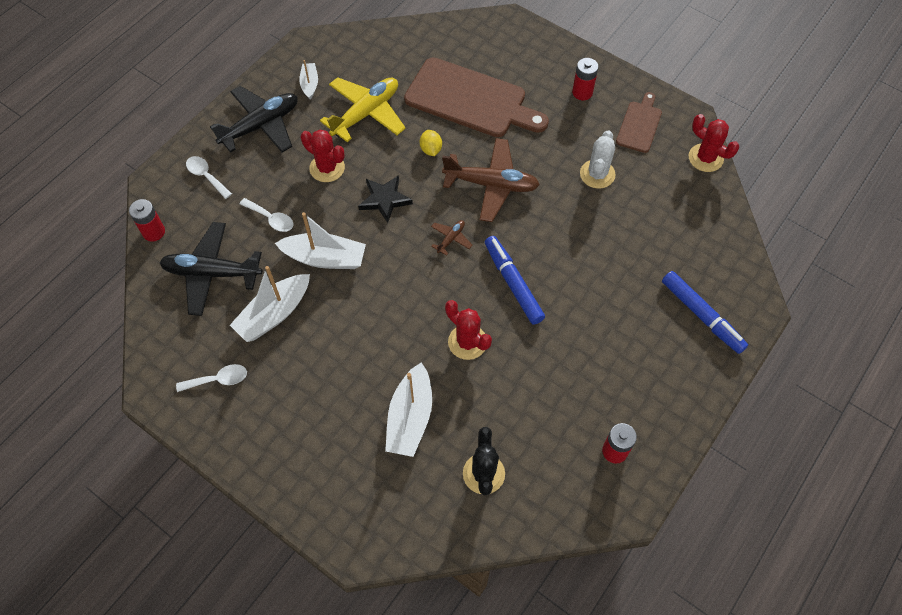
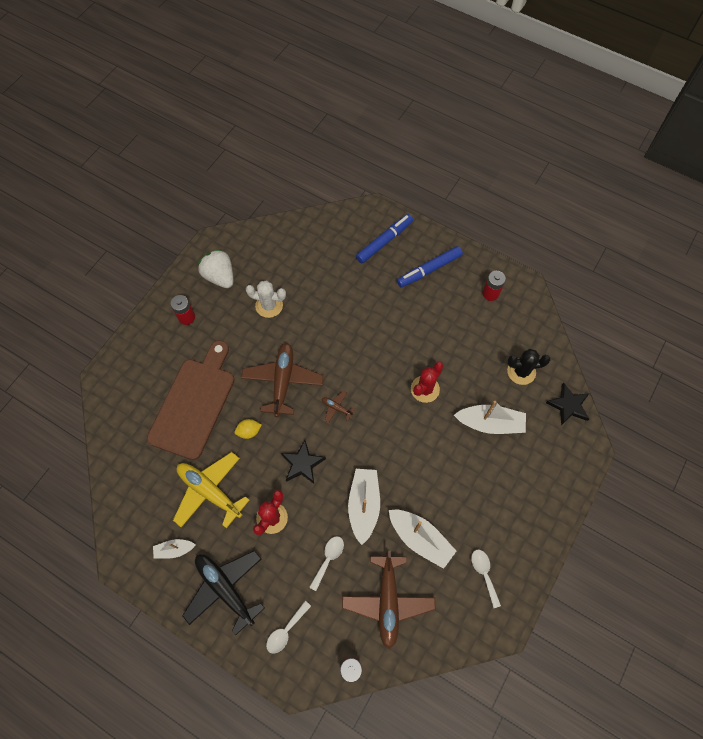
camera: 95 degrees left, 5 degrees up
(212, 273) = (388, 601): black plane -> brown plane
(425, 532) = (568, 405): none -> black star
(513, 284) = (372, 360): blue marker -> blue marker (429, 270)
(639, 125) = (220, 276): brown cutting board -> white strawberry
(705, 158) = (251, 234): red cactus -> none

